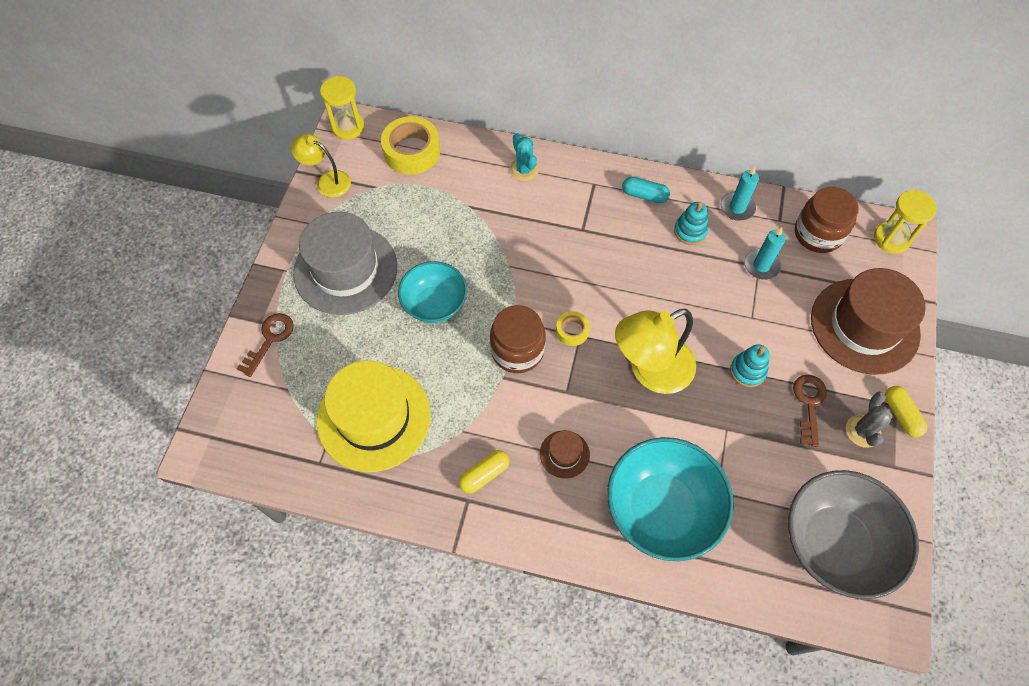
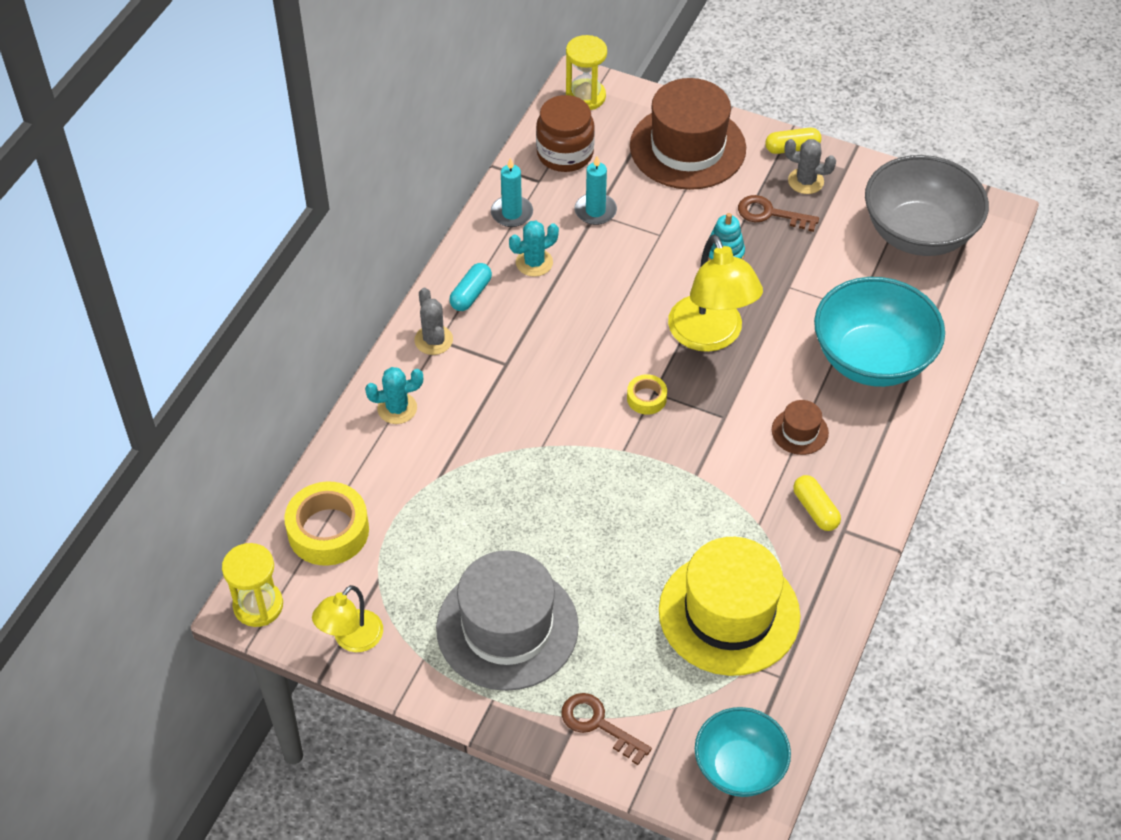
camera: 80 degrees left, 10 degrees down
(435, 304) = (582, 532): turquoise bowl -> turquoise bowl (739, 767)
(517, 350) = (663, 455): brown jar -> none
(593, 180) = (433, 340): none -> grey cactus
(690, 231) = (534, 262): turquoise stacking toy -> turquoise cactus

